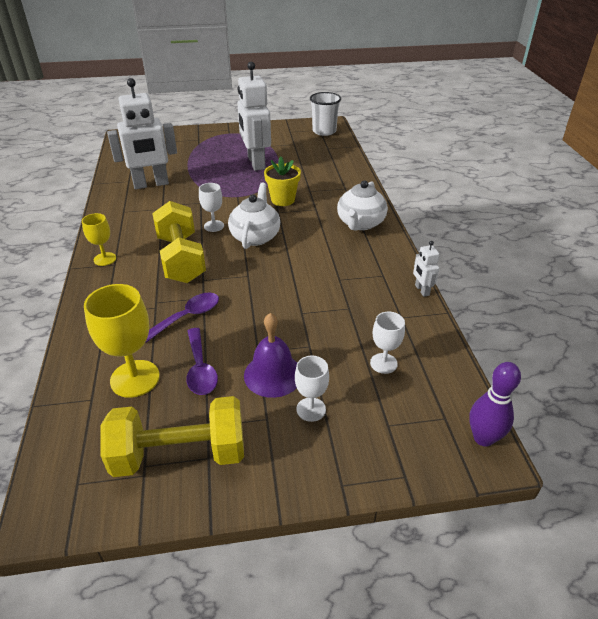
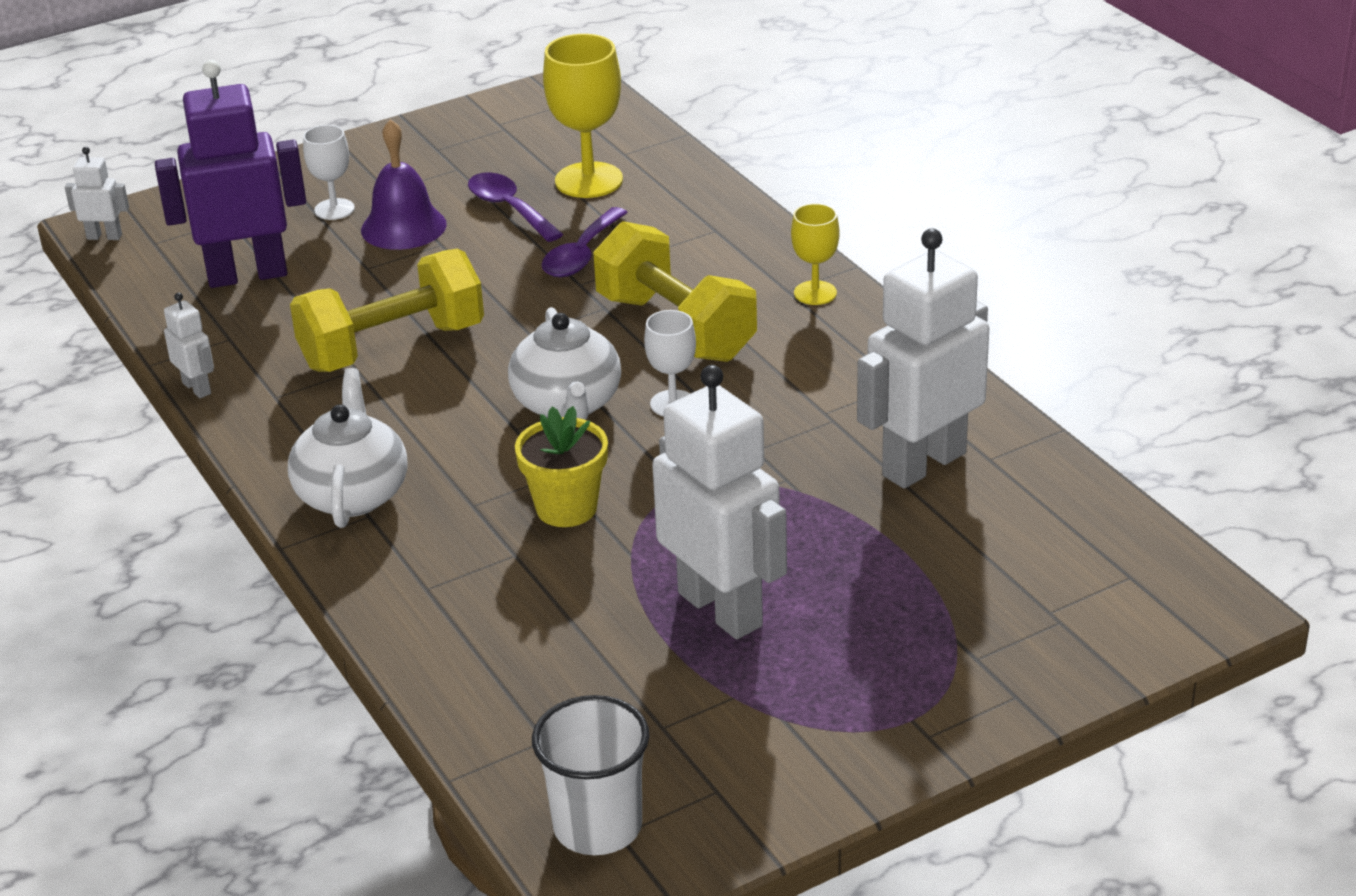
camera: 160 degrees right, 5 degrees down
(180, 454) = (471, 143): yellow dumbbell -> yellow dumbbell (393, 347)
(383, 363) = (247, 275): white goblet -> purple robot
(483, 438) = (104, 236): purple bowling pin -> white robot

